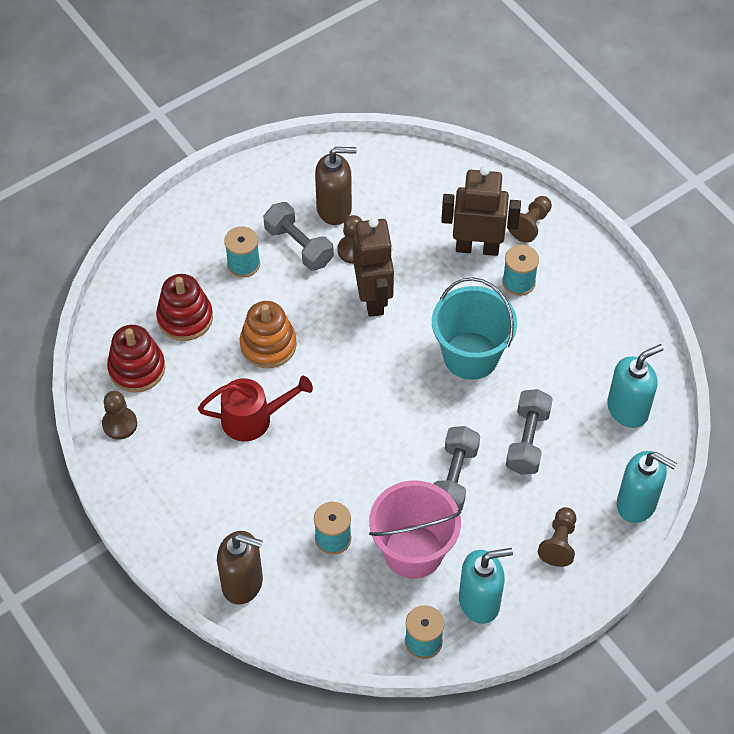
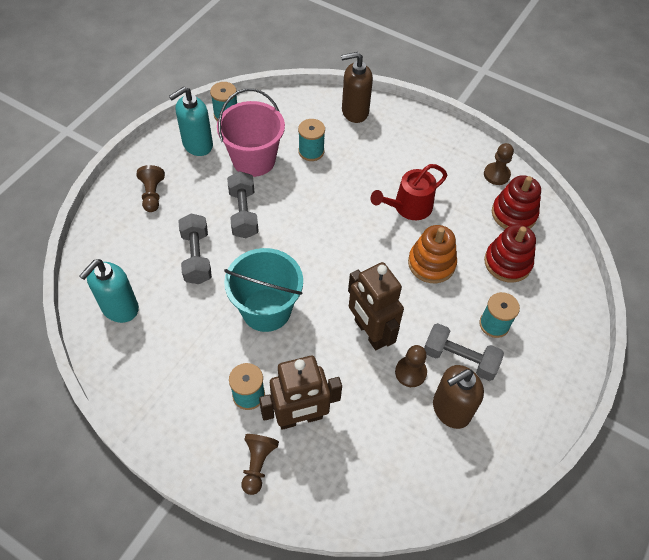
camera: 155 degrees right, 0 degrees up
(637, 503) = (99, 238): turquoise soap dispenser -> none

